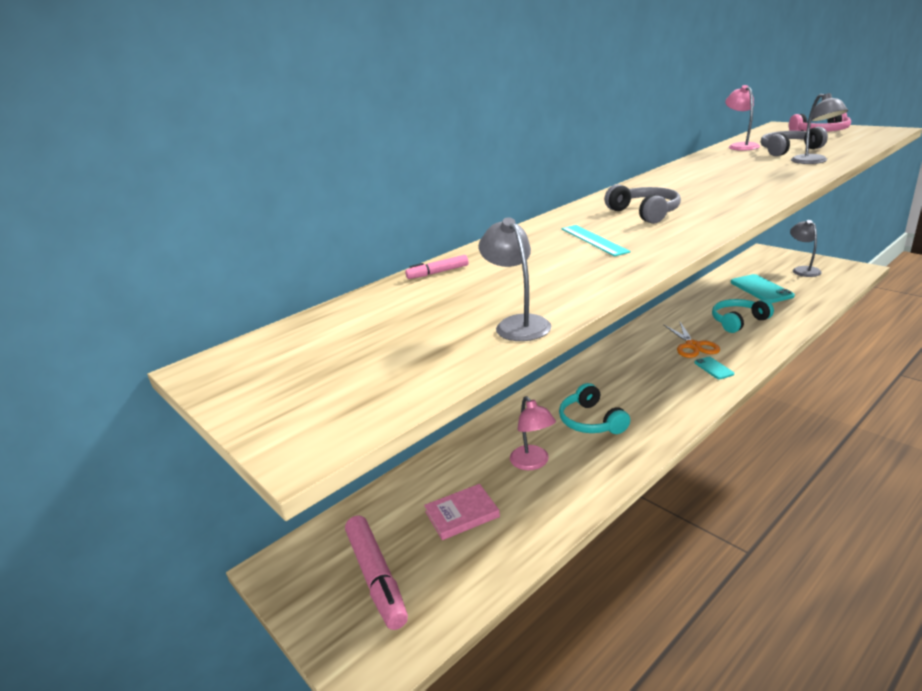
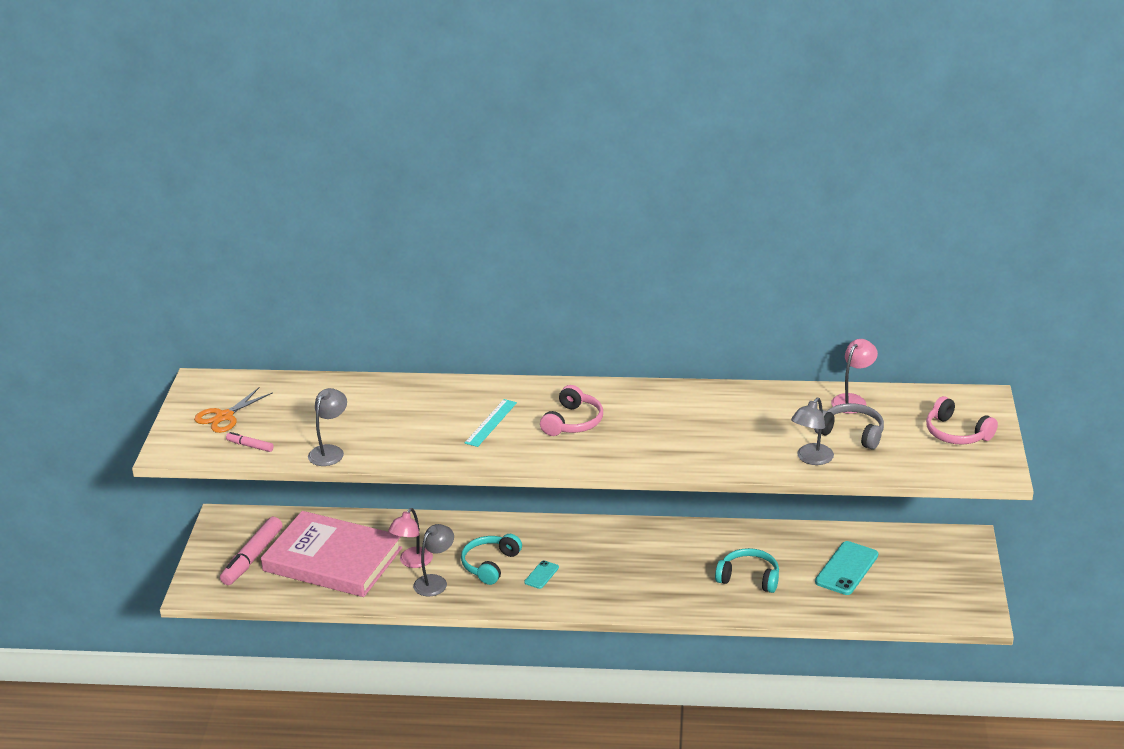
camera: 45 degrees right, 5 degrees up
(438, 272) = (378, 388): pink marker -> pink marker (250, 446)
(462, 514) = (332, 559): pink book -> pink book, size x2.38
(644, 213) = (573, 422): grey headphones -> pink headphones
(693, 346) = (668, 569): orange scissors -> orange scissors (224, 416)
(713, 368) = (637, 594): turquoise phone -> turquoise phone (541, 575)
(802, 270) = (934, 580): grey lamp -> grey lamp (435, 581)

